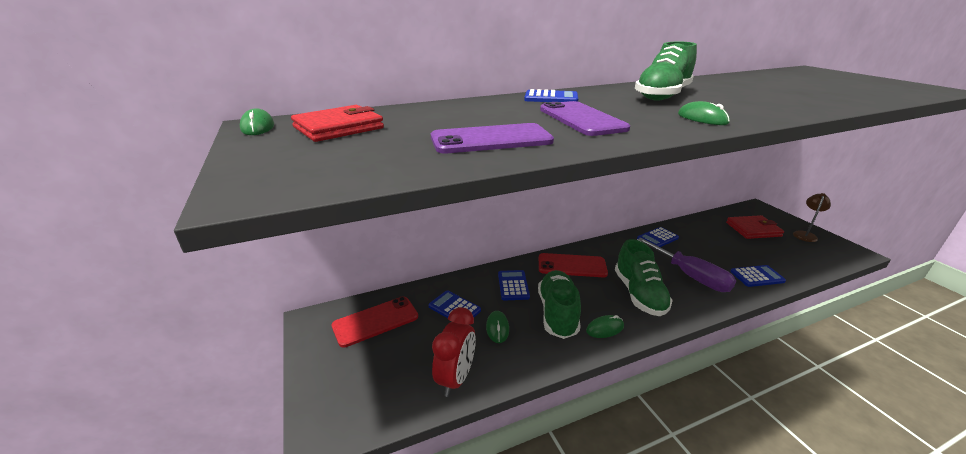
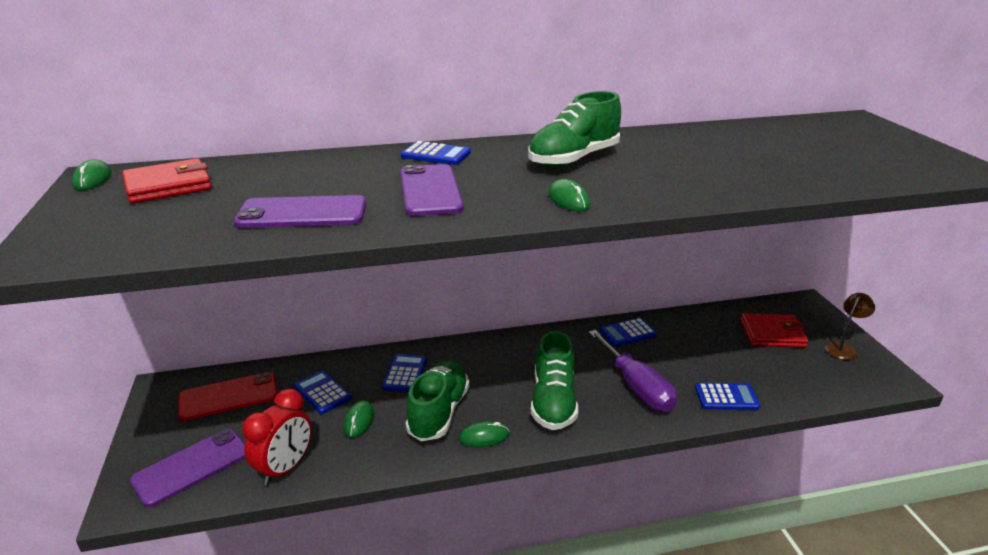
camera: 10 degrees right, 0 degrees up
(370, 389) = (192, 467): none -> purple phone
(572, 266) = (491, 357): red phone -> none

